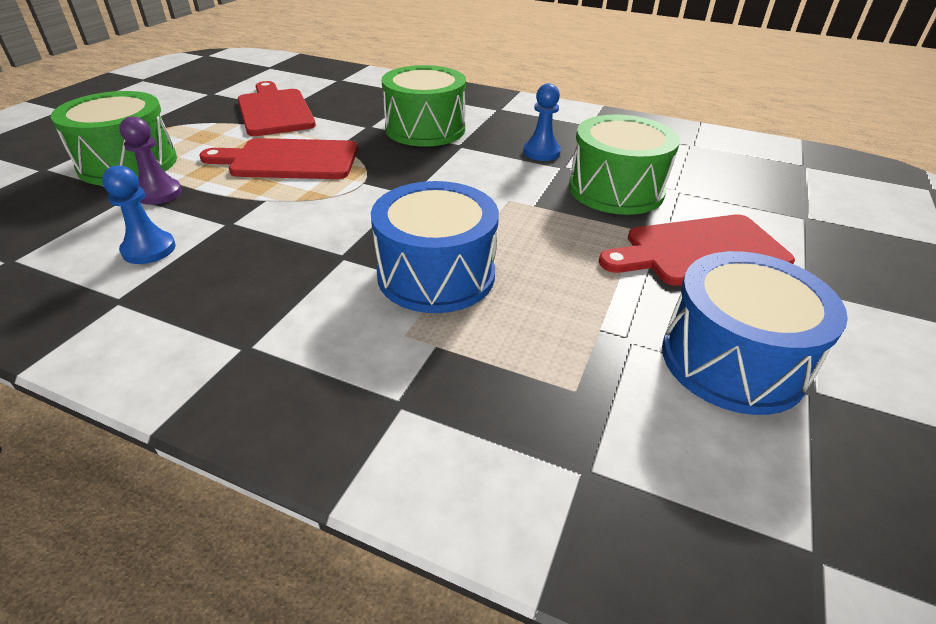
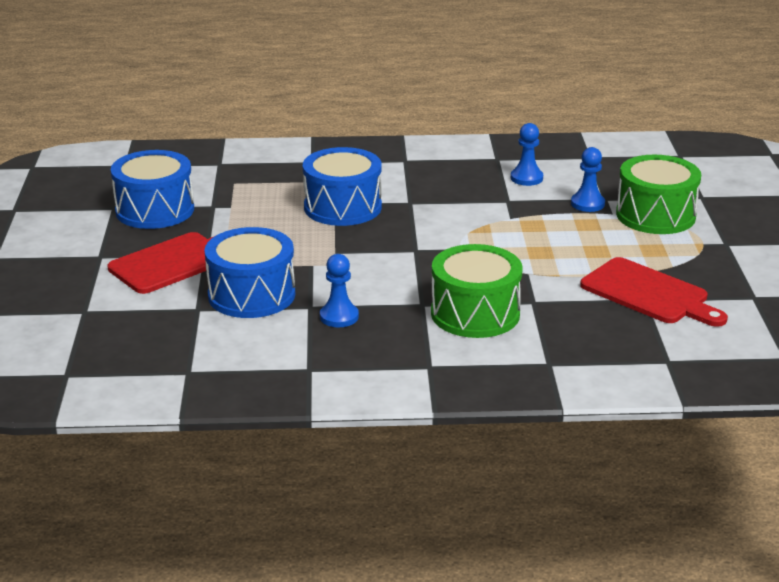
camera: 155 degrees right, 10 degrees down
(158, 193) = (587, 204): purple pawn -> blue pawn
(289, 160) = (545, 249): red cutting board -> none
(616, 190) = (251, 295): green drum -> blue drum

